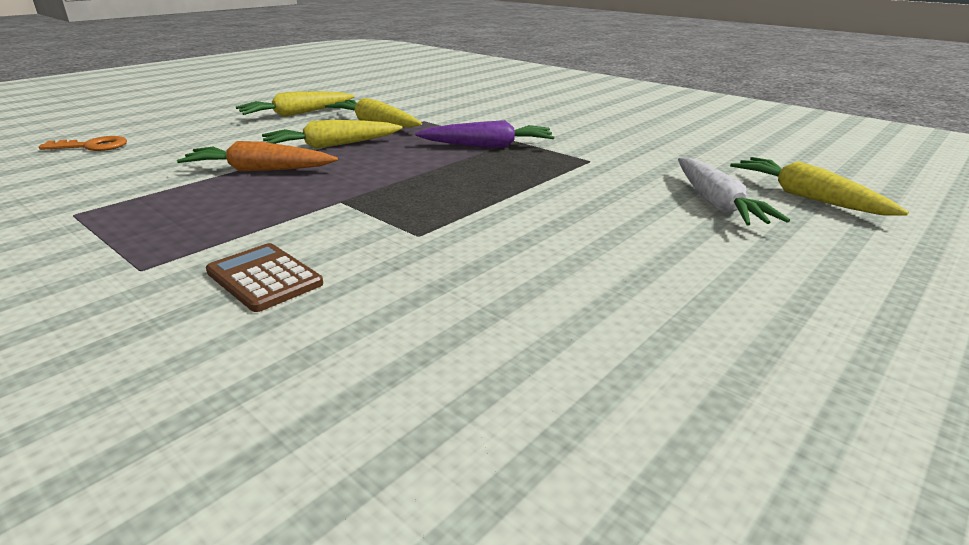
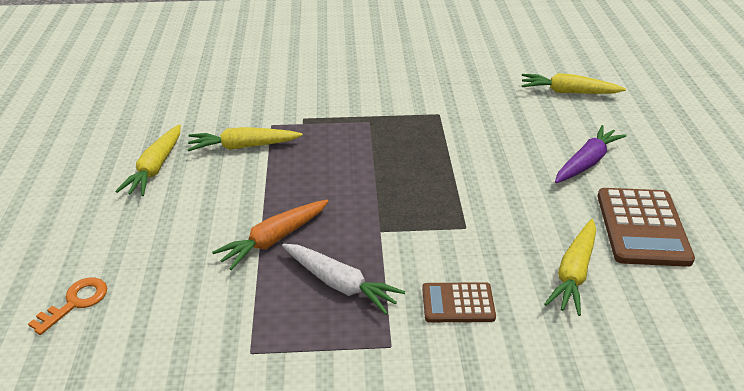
camera: 45 degrees left, 10 degrees up
(332, 145) = (266, 187): yellow carrot -> yellow carrot (574, 273)
(487, 146) = (363, 131): purple carrot -> purple carrot (586, 162)
(650, 350) = (642, 227): none -> brown calculator
(716, 203) = (543, 119): white carrot -> white carrot (340, 284)

